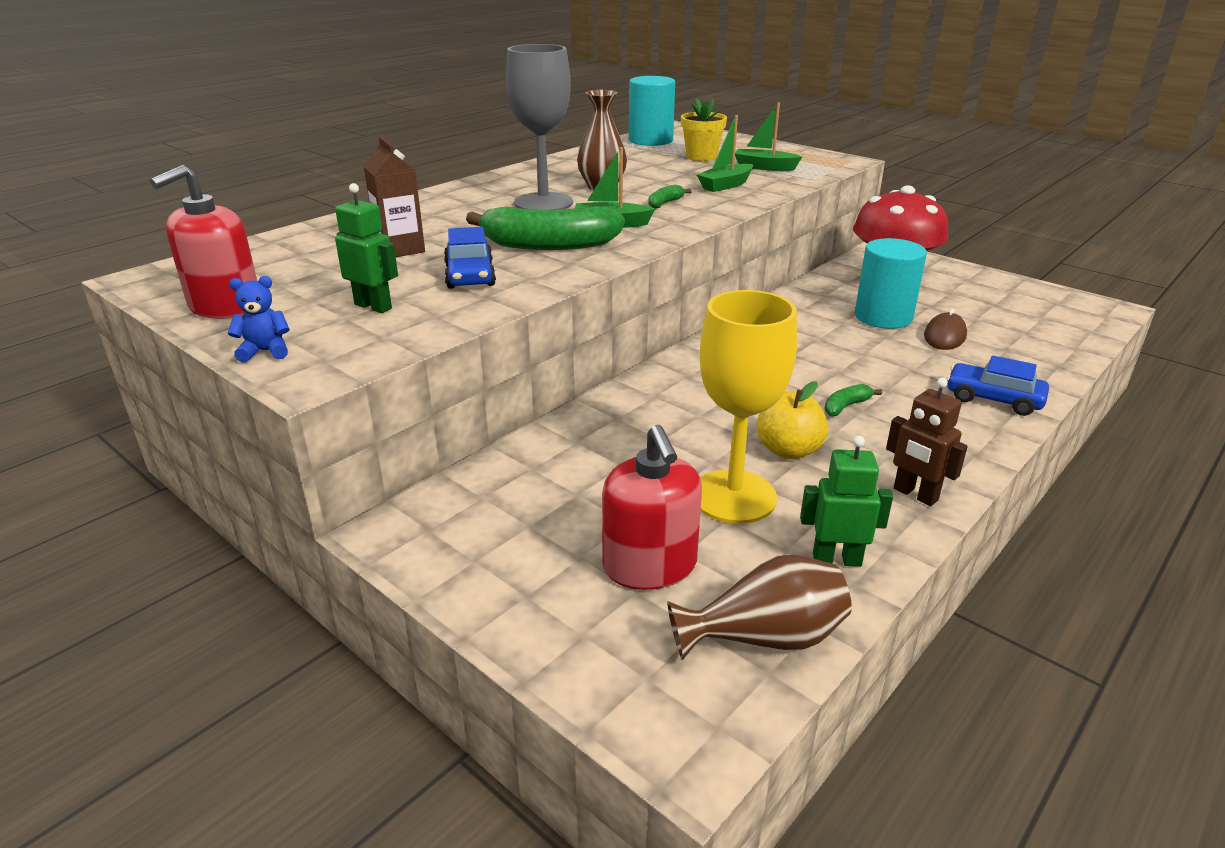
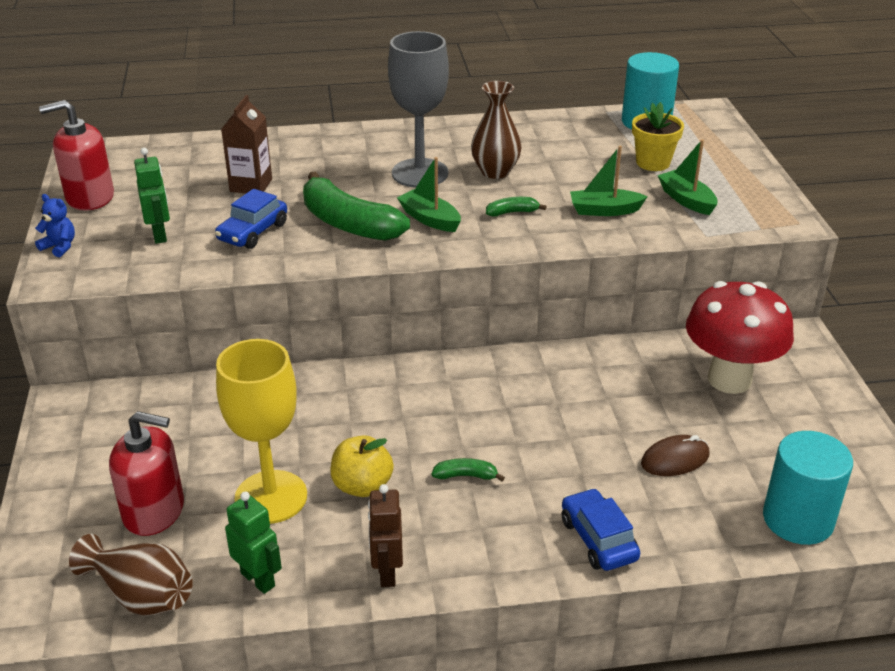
camera: 40 degrees right, 5 degrees up
(650, 565) = (154, 511): red soap dispenser -> red soap dispenser turned 105 degrees counterclockwise
(883, 317) = (653, 411): turquoise cylinder -> turquoise cylinder (798, 519)

